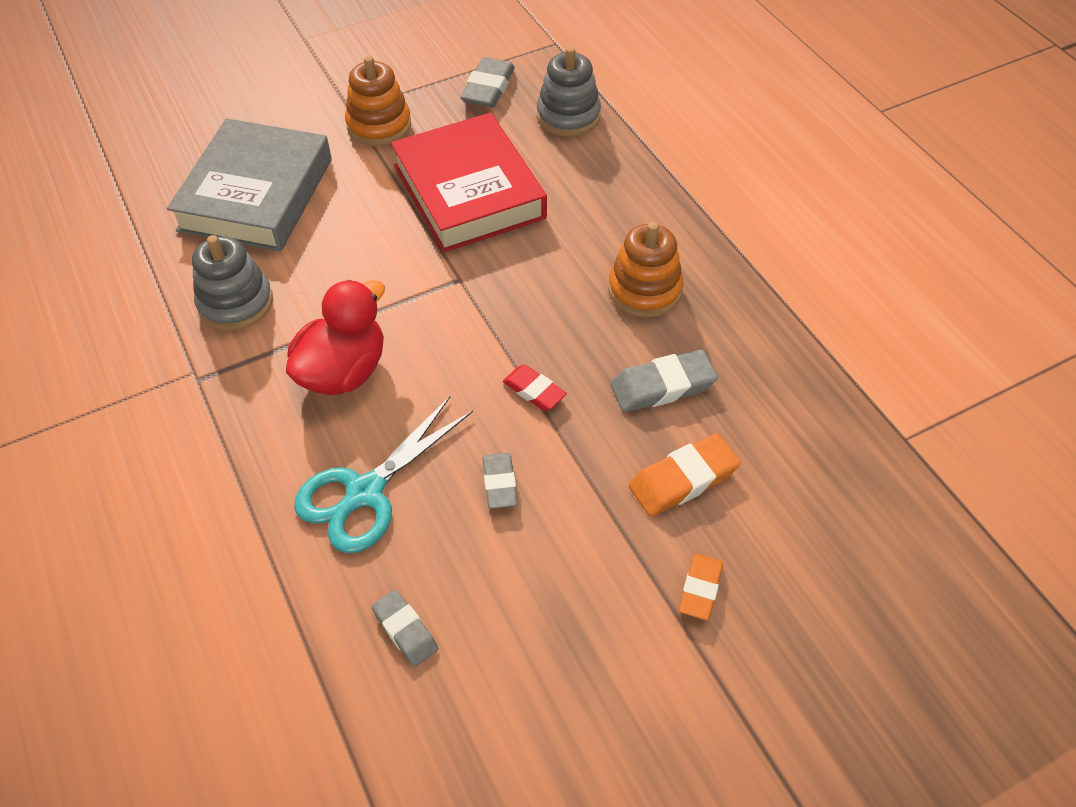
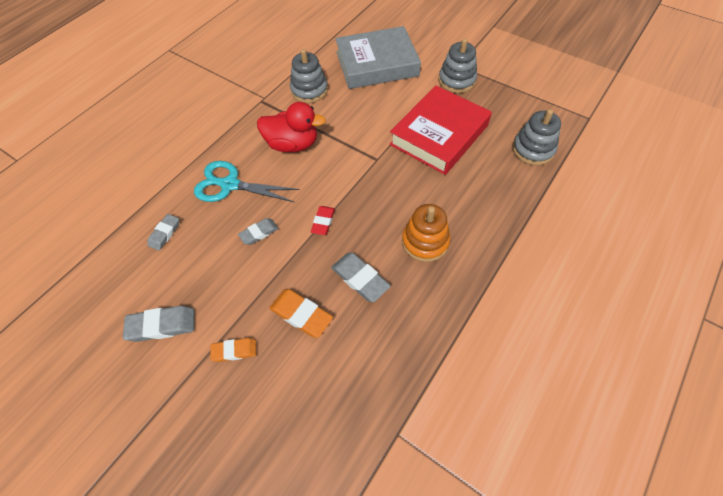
camera: 65 degrees right, 5 degrees up
(379, 125) = (457, 80): orange stacking toy -> grey stacking toy
(488, 88) = (523, 107): grey eraser -> grey eraser (162, 325)

